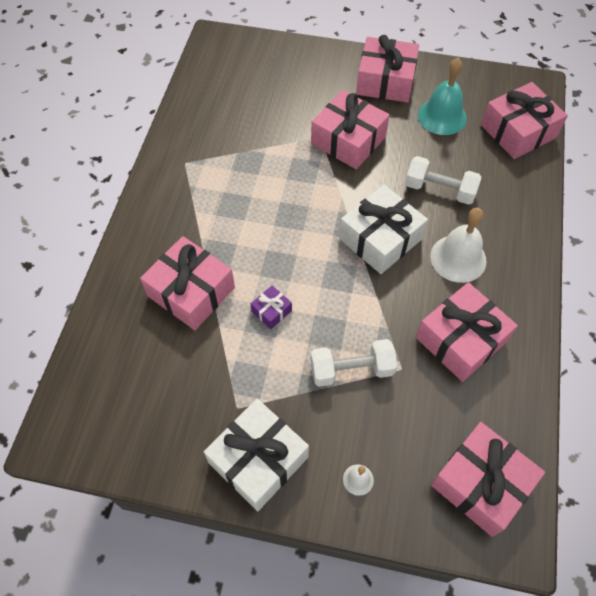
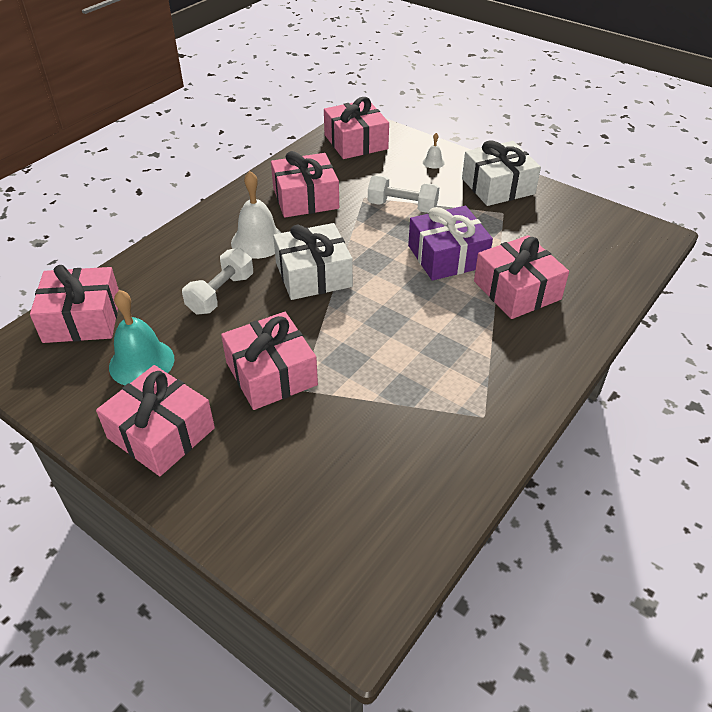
camera: 155 degrees left, 15 degrees down
(271, 311) = (447, 256): purple gift -> purple gift, size x2.18
(439, 190) = (221, 294): white dumbbell -> white dumbbell turned 75 degrees clockwise

